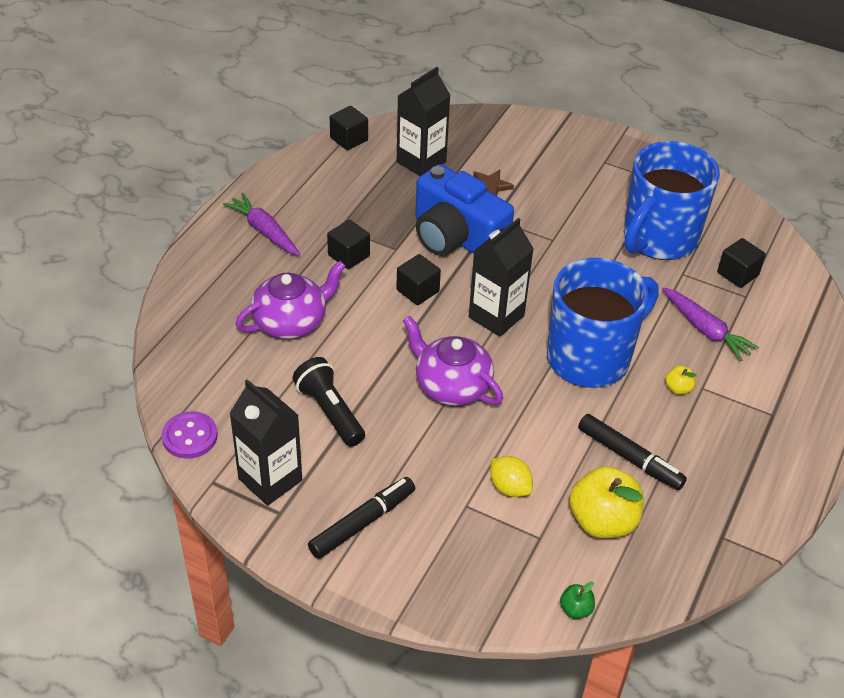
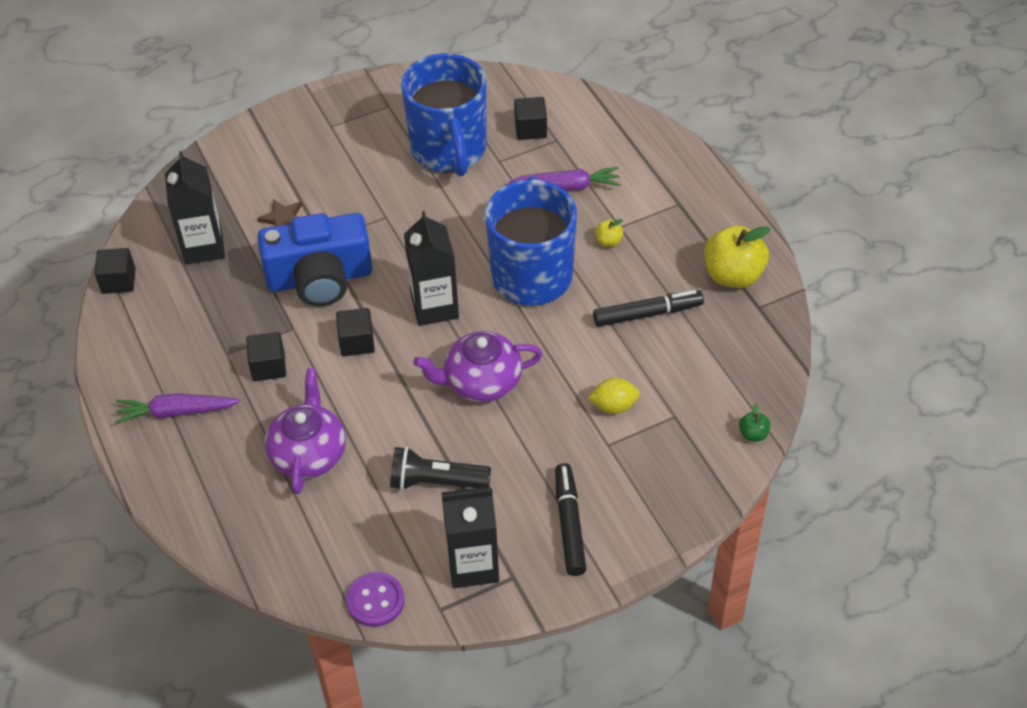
camera: 50 degrees left, 5 degrees up
(602, 521) = (690, 368): yellow apple -> yellow apple (733, 275)

